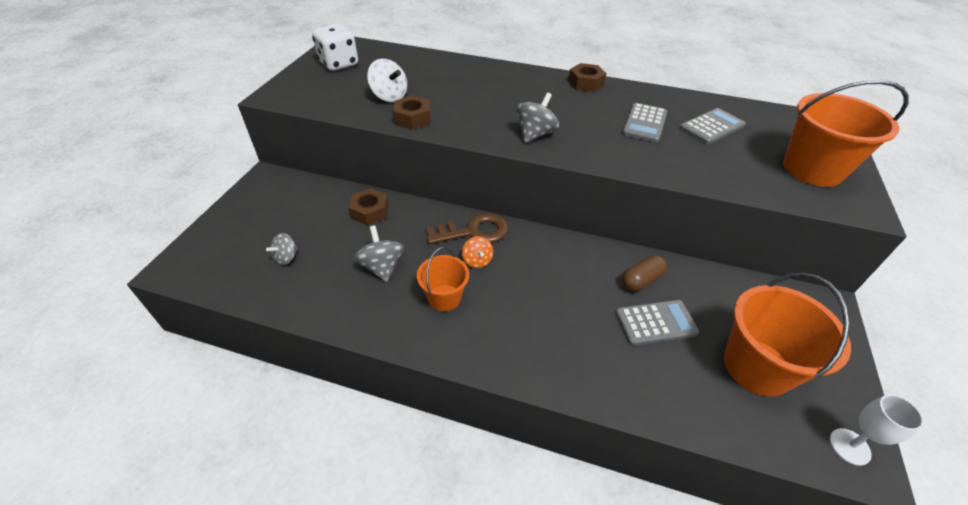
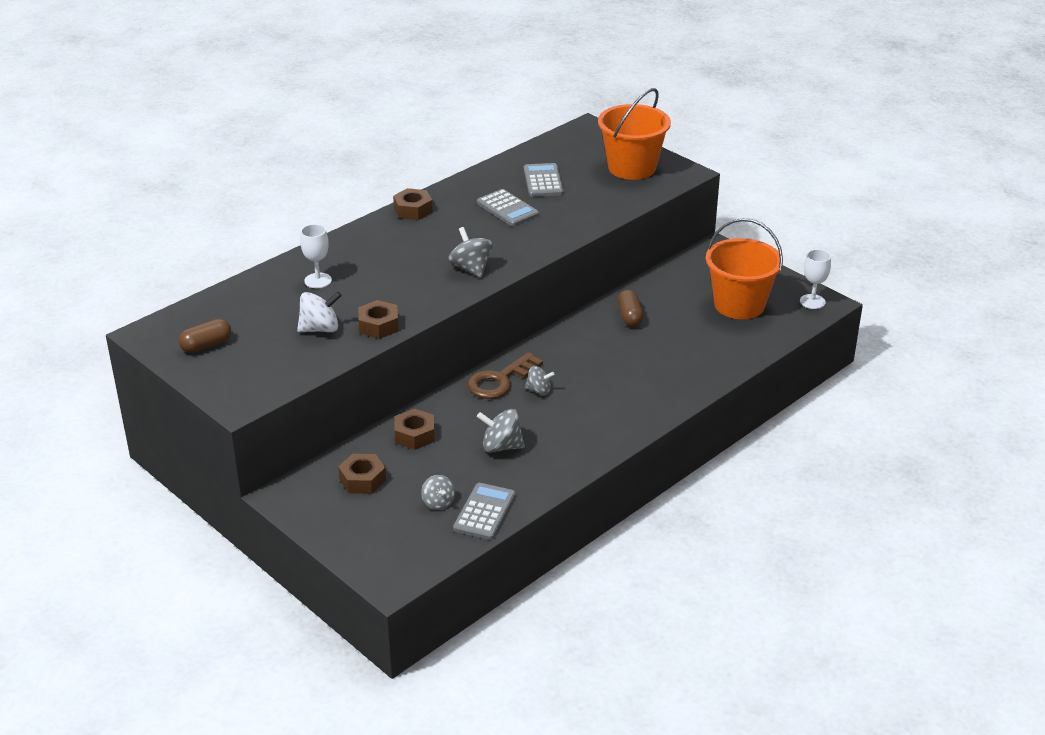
camera: 60 degrees left, 10 degrees down
(300, 206) = (362, 480): none -> brown nut
(339, 64) = (206, 345): white dice -> brown capsule
(444, 298) = (567, 422): orange bucket -> none
(451, 77) = (318, 280): none -> white goblet
(473, 231) = (500, 380): brown key -> brown key turned 150 degrees counterclockwise
(477, 260) = (539, 390): orange spinning top -> grey spinning top
(655, 323) = (673, 329): grey calculator -> grey calculator (484, 512)

